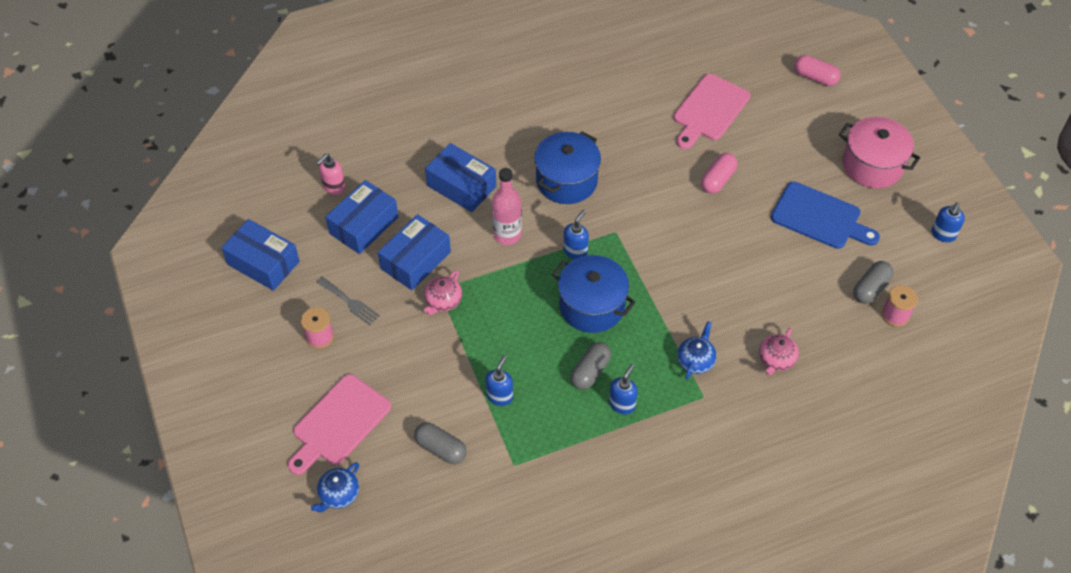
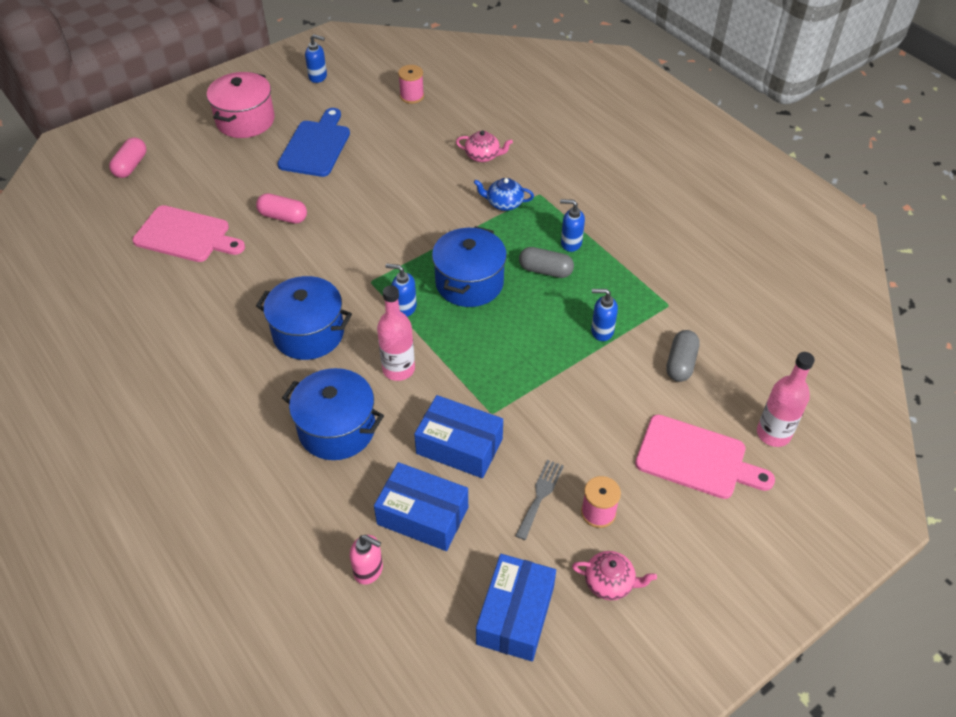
camera: 105 degrees left, 5 degrees down
(339, 494) = (773, 434): blue teapot -> pink bottle
(443, 301) = (506, 405): pink teapot -> pink teapot (610, 582)
(461, 186) = (337, 429): blue box -> blue pot
(871, 288) = (388, 111): grey capsule -> none

